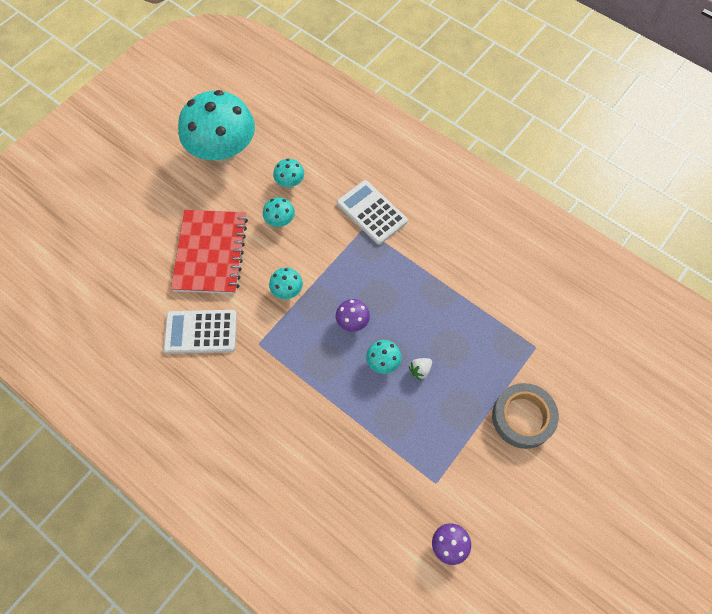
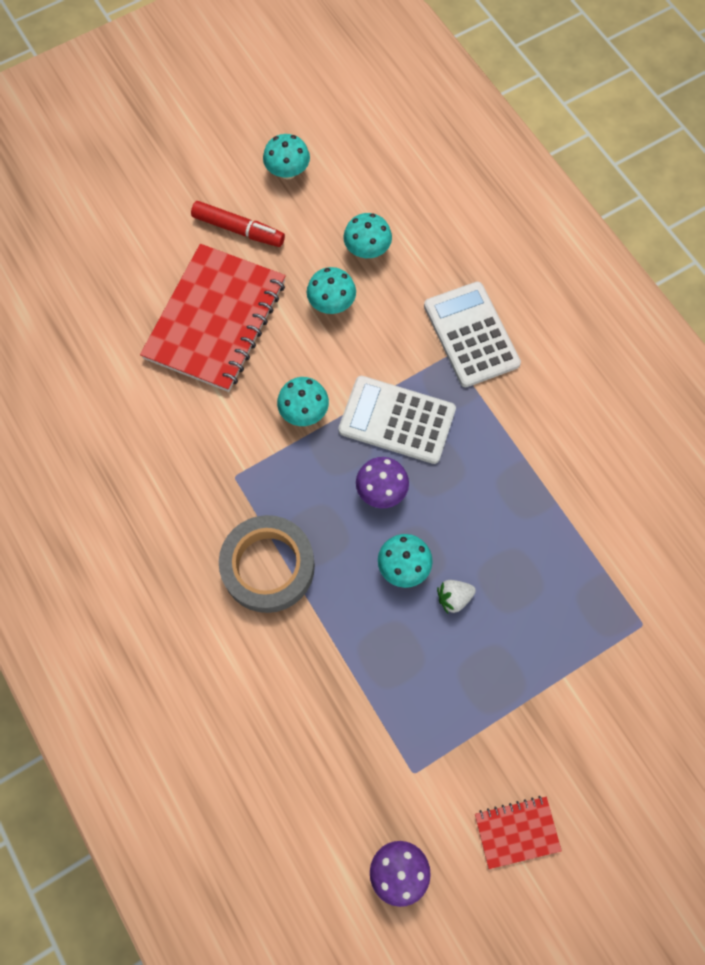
camera: 20 degrees right, 5 degrees up
(201, 332) = (161, 431): white calculator -> white calculator (397, 420)
(205, 194) = (238, 229): none -> red marker
(223, 150) = (287, 171): turquoise mushroom -> turquoise mushroom, size x0.41
(510, 494) = (516, 832): none -> red notebook
(523, 417) = (581, 724): grey tape -> grey tape (268, 566)

